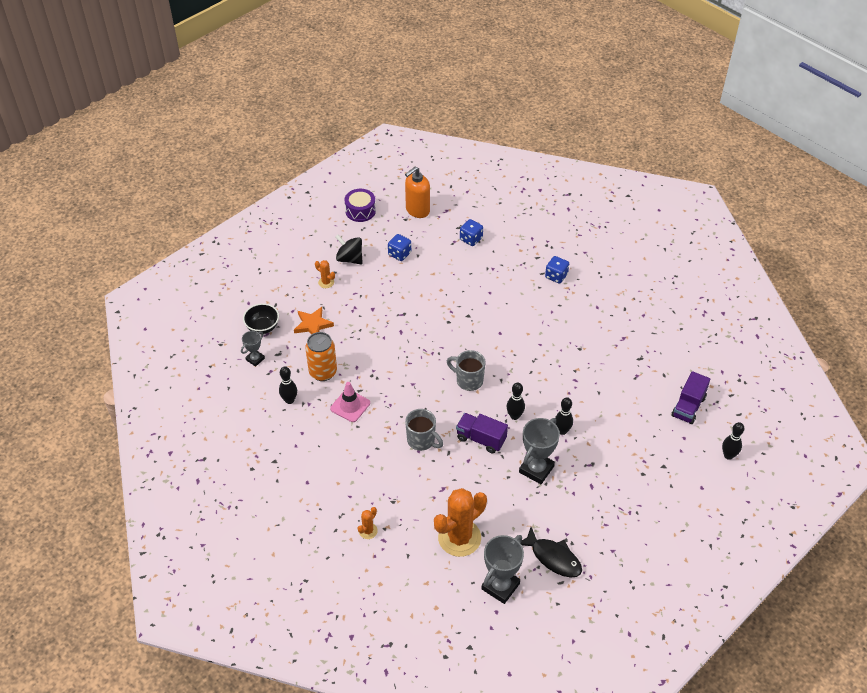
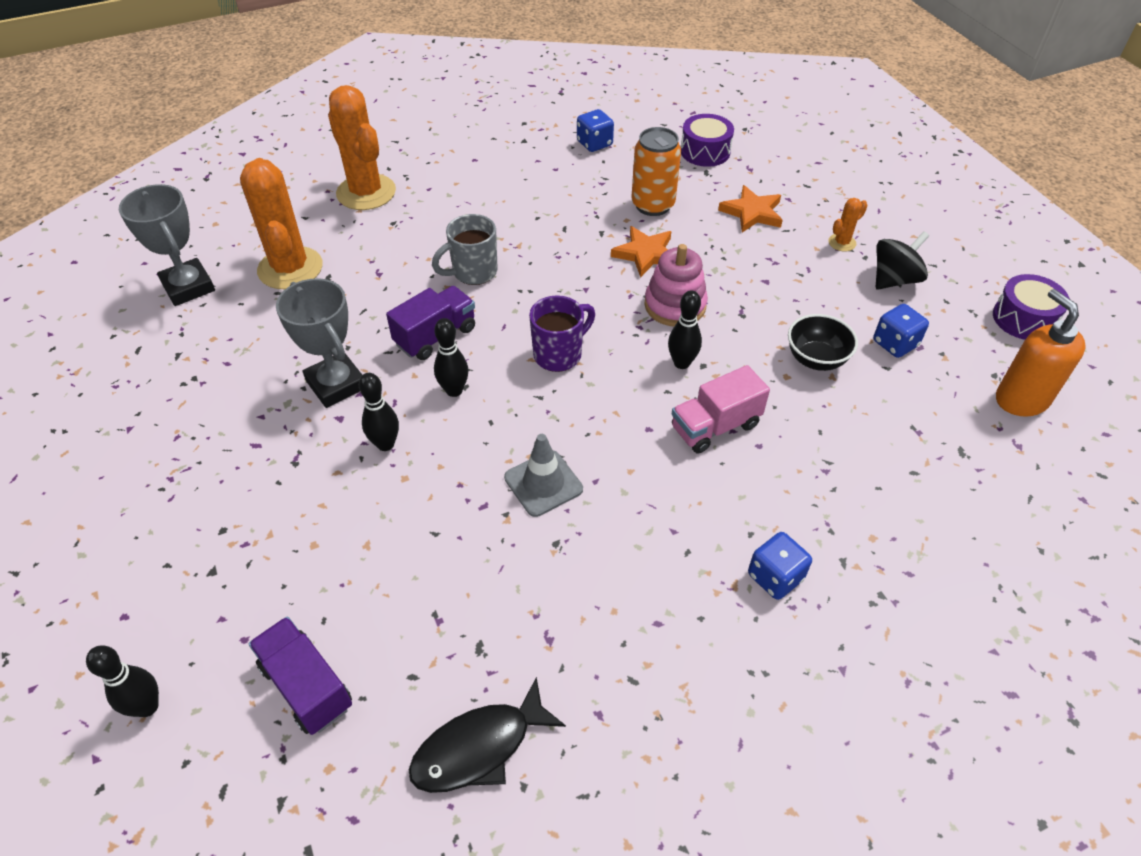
camera: 110 degrees right, 0 degrees up
(255, 359) = (705, 151): grey trophy -> purple drum
(262, 327) = (764, 167): black bowl -> black bowl (816, 359)
(289, 400) = (616, 168): black bowling pin -> black bowling pin (681, 363)
(350, 406) = (577, 218): pink traffic cone -> none
(368, 531) = (366, 192): orange cactus -> orange cactus, size x2.27
(371, 364) = (646, 254): none -> orange star
(409, 342) = (675, 305): none -> pink stacking toy
(468, 380) = (559, 354): grey mug -> purple mug
(471, 239) = (921, 460): blue dice -> blue dice (594, 144)
(486, 309) = (715, 426): none -> pink truck
(551, 362) = (543, 483): none -> grey traffic cone
(553, 557) = (179, 354): black fish -> black fish (479, 747)

